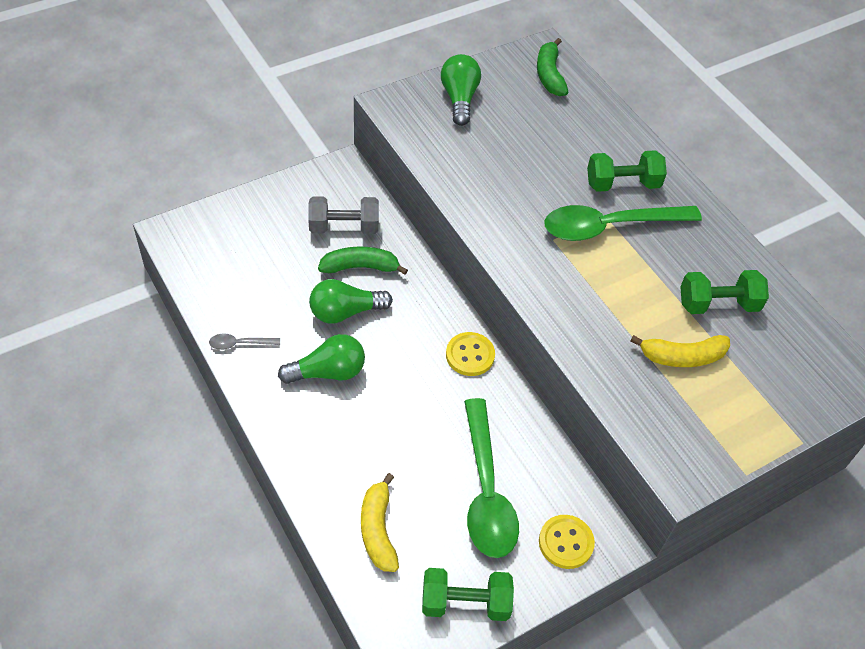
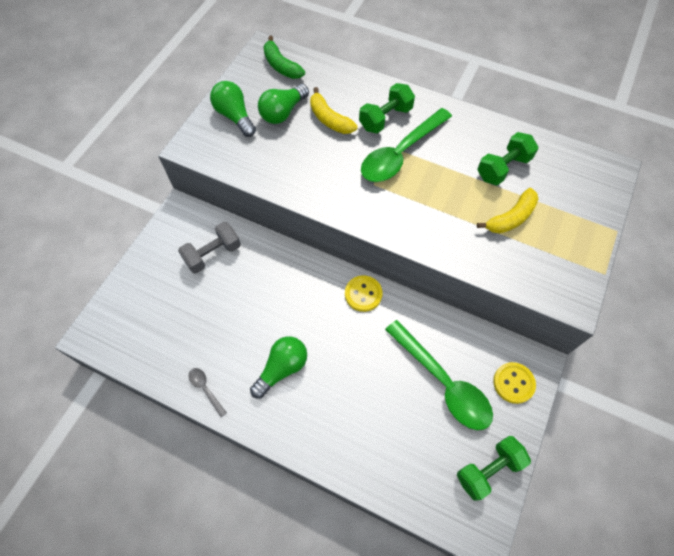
camera: 30 degrees left, 10 degrees up
(240, 344) = (205, 389): grey spoon -> grey spoon turned 90 degrees clockwise
(345, 312) = (260, 316): green light bulb -> green light bulb (283, 112)
(360, 267) = (246, 277): green banana -> none
(378, 530) = (399, 459): yellow banana -> yellow banana (329, 119)

